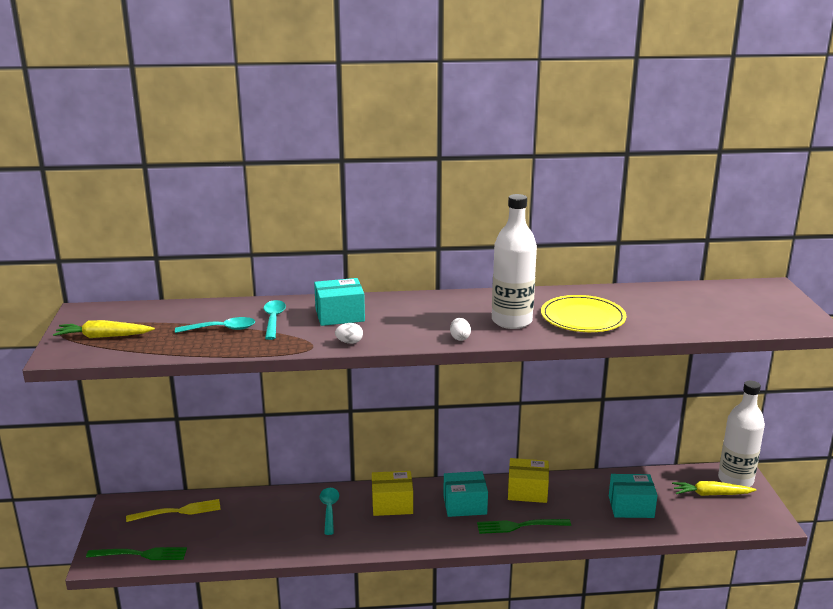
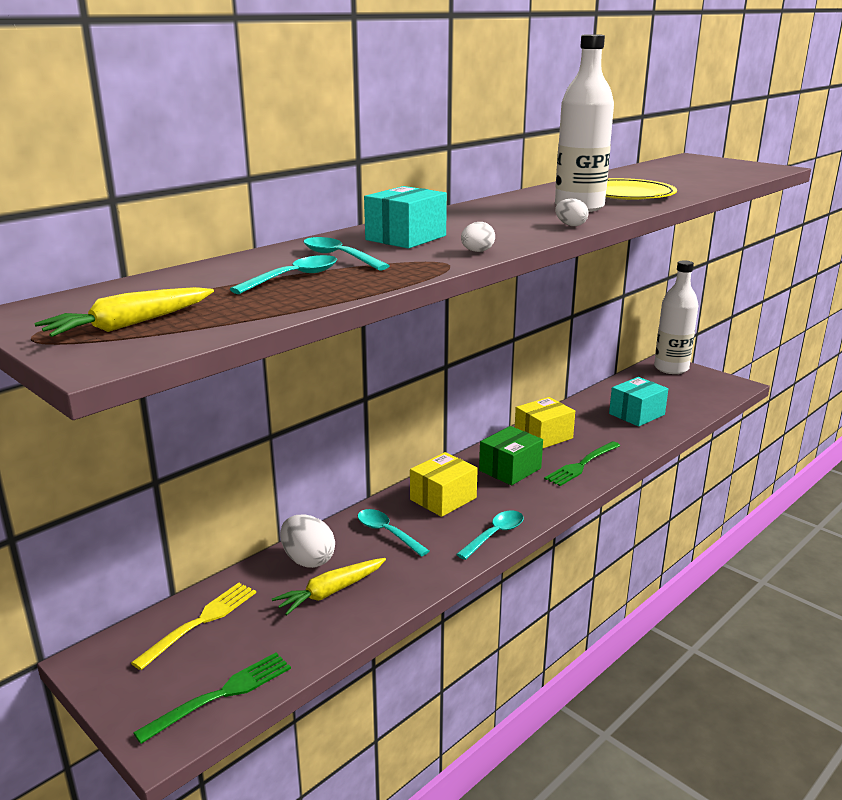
camera: 40 degrees left, 0 degrees up
(267, 504) = (308, 560): none -> white egg
(386, 544) = (495, 535): none -> turquoise spoon
(465, 505) = (510, 469): turquoise box -> green box
(711, 494) = (672, 383): yellow carrot -> yellow carrot (331, 592)

